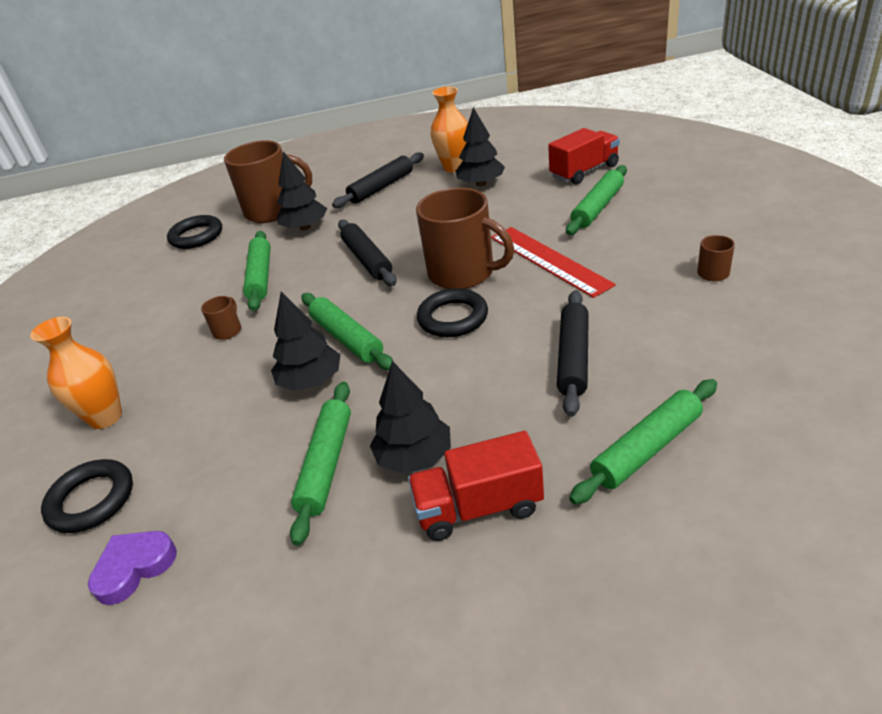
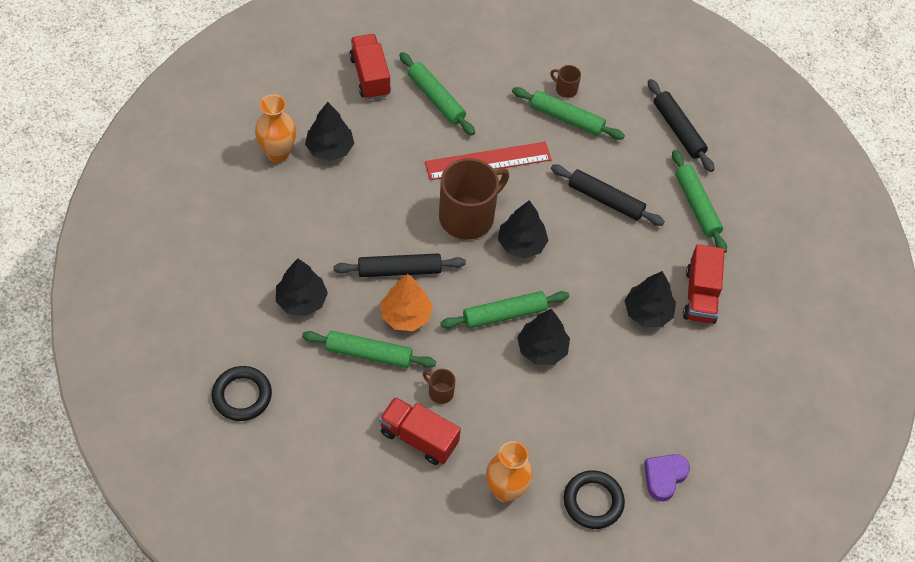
camera: 80 degrees left, 20 degrees up
(134, 568) = (664, 477): purple heart -> purple heart turned 60 degrees clockwise
(168, 336) = (418, 438): none -> red truck
(273, 210) = (241, 319): brown mug -> none
(314, 281) = (406, 315): none -> orange tree
(327, 465) = (630, 359): green rolling pin -> green rolling pin (566, 118)
(381, 187) = (269, 220): black rolling pin -> black rolling pin (678, 130)
(453, 318) = (521, 244): black ring -> black tree

